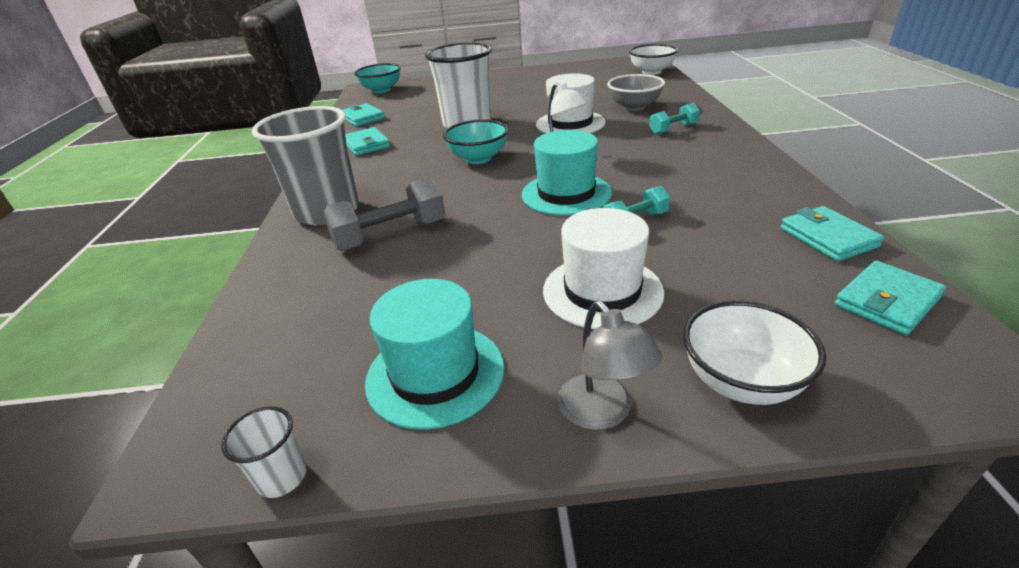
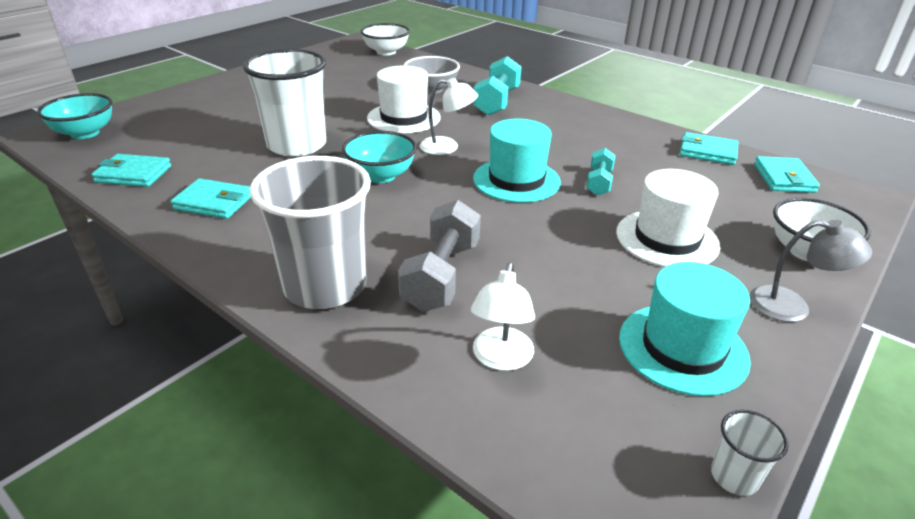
camera: 50 degrees left, 0 degrees up
(321, 301) = (501, 359): none -> white lamp
(673, 129) = (497, 102): turquoise dumbbell -> turquoise dumbbell, size x1.71

